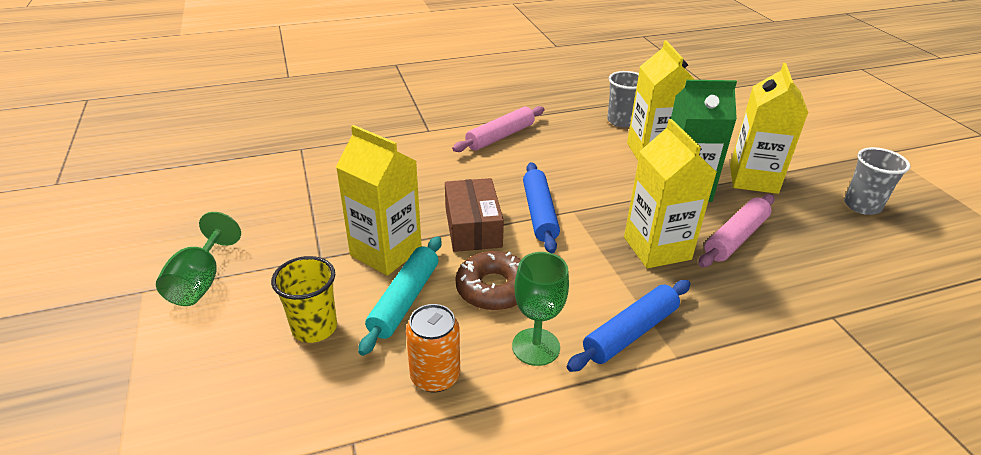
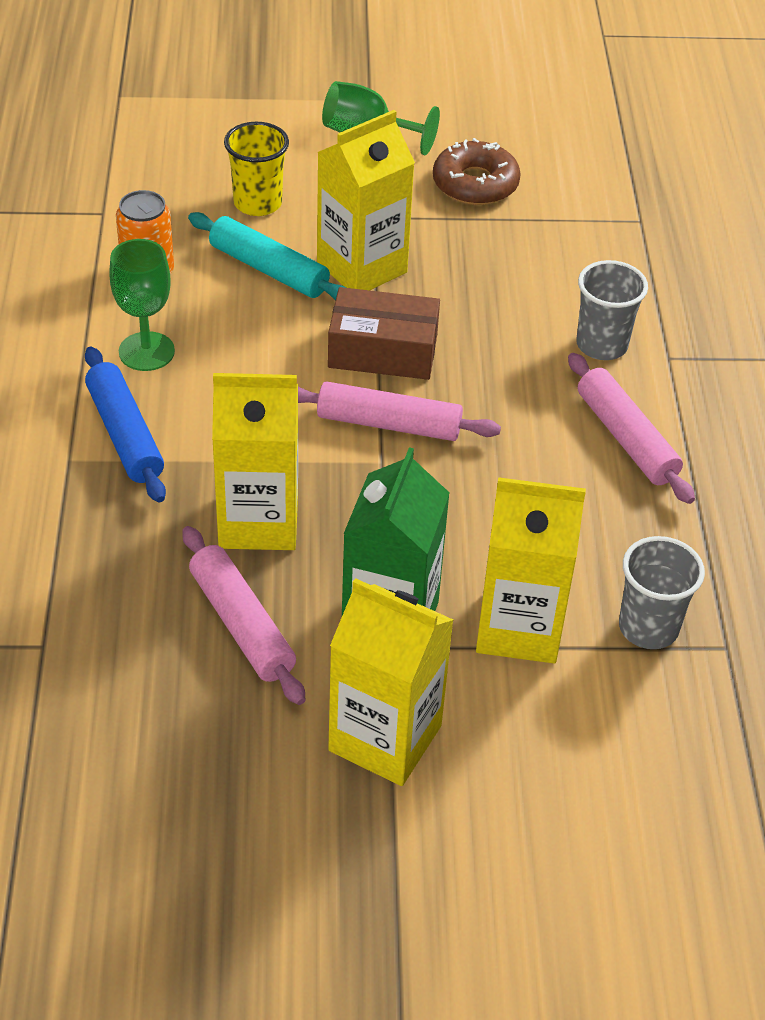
camera: 105 degrees right, 10 degrees up
(493, 289) = (254, 342): brown donut -> brown donut (475, 184)
(539, 213) = (388, 424): blue rolling pin -> pink rolling pin
(862, 206) = (246, 863): grey cup -> grey cup (601, 345)

